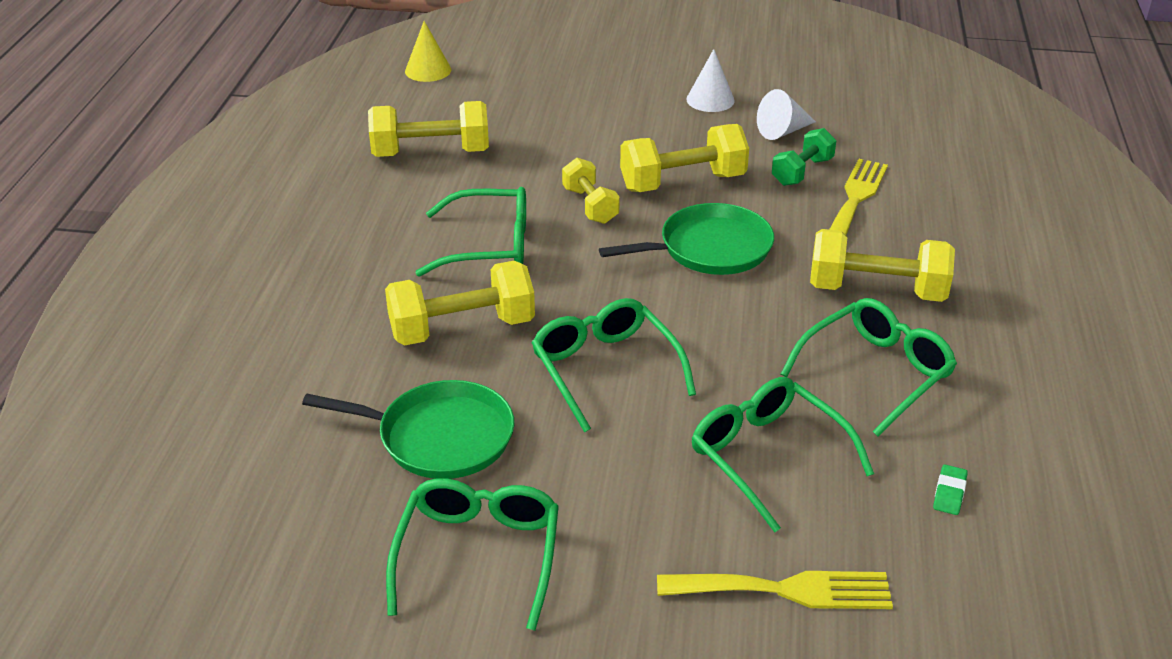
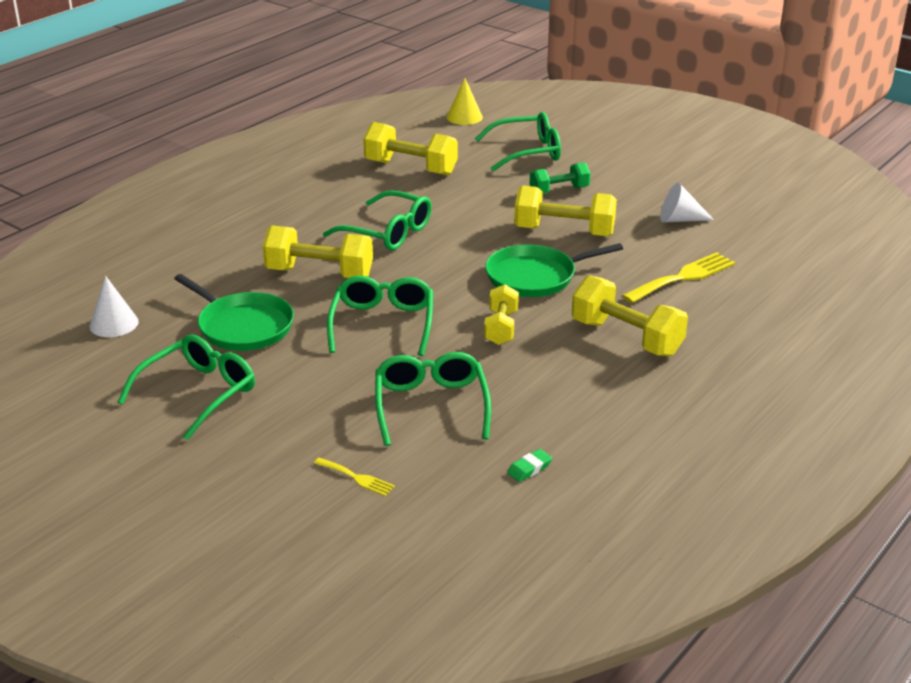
camera: 30 degrees right, 5 degrees down
(590, 205) = (482, 228): yellow dumbbell -> yellow dumbbell (501, 328)
(709, 248) = (535, 277): green pan -> green pan turned 150 degrees clockwise
(710, 100) = (648, 185): white cone -> white cone (114, 324)
(785, 590) = (356, 478): yellow fork -> yellow fork, size x0.52
(802, 172) = (662, 249): green dumbbell -> green dumbbell (559, 191)
(876, 373) = (564, 385): green glasses -> green glasses (527, 152)

